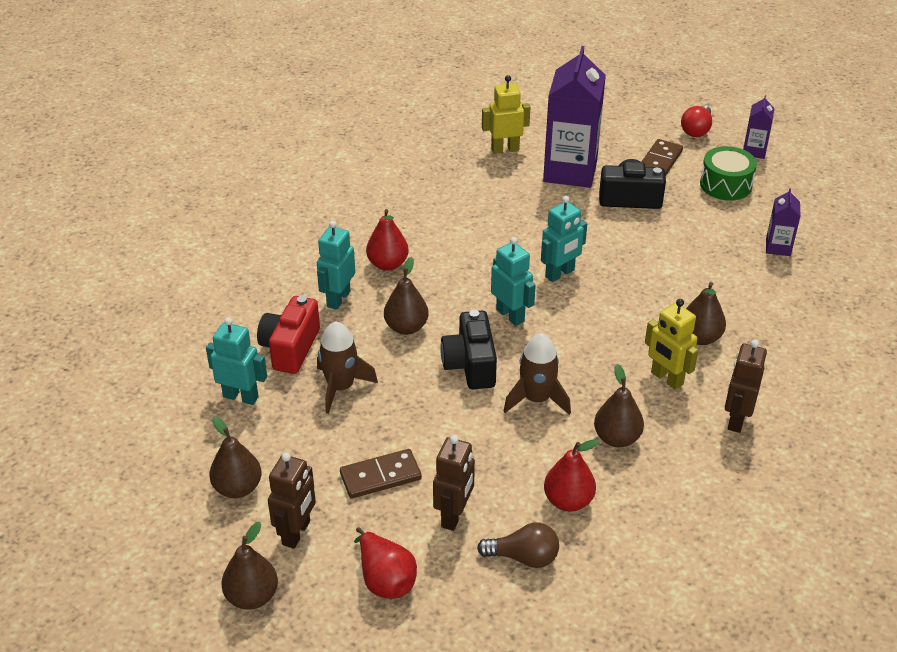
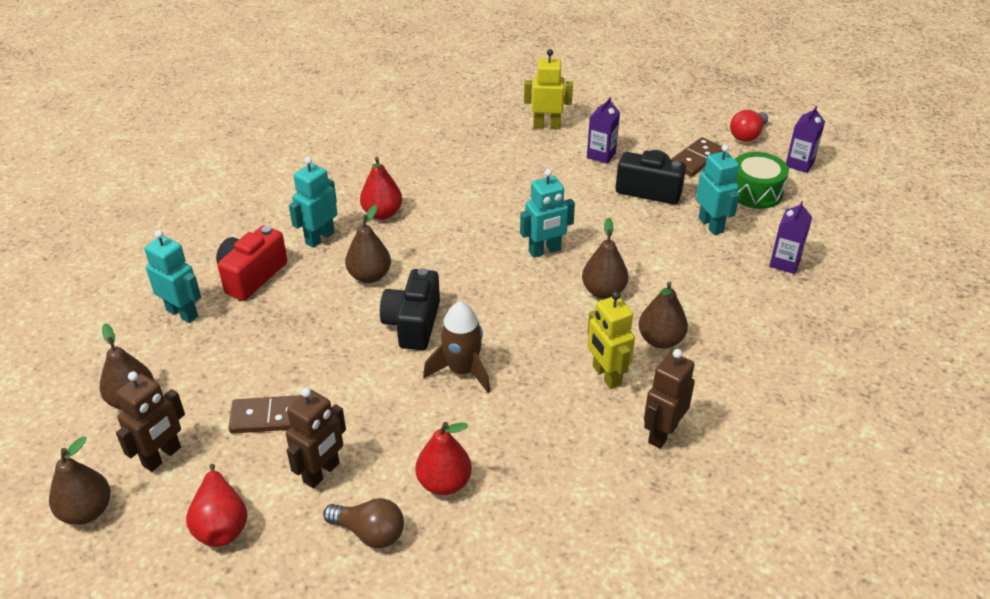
camera: 15 degrees right, 0 degrees up
(341, 387) = (278, 322): brown rocket -> none
(510, 315) = (476, 282): turquoise robot -> turquoise robot (711, 225)
(570, 171) = (601, 155): purple carton -> purple carton, size x0.47
(617, 438) = (525, 427): brown pear -> brown pear (603, 291)

